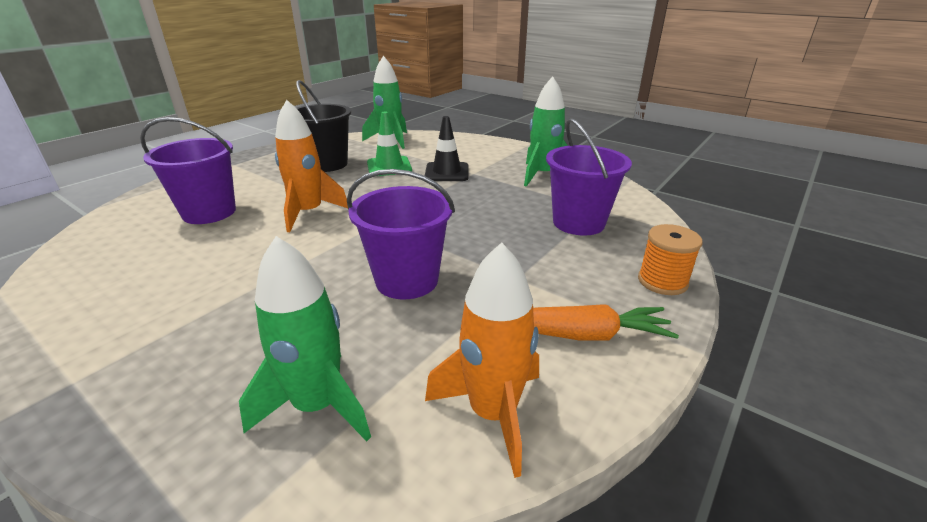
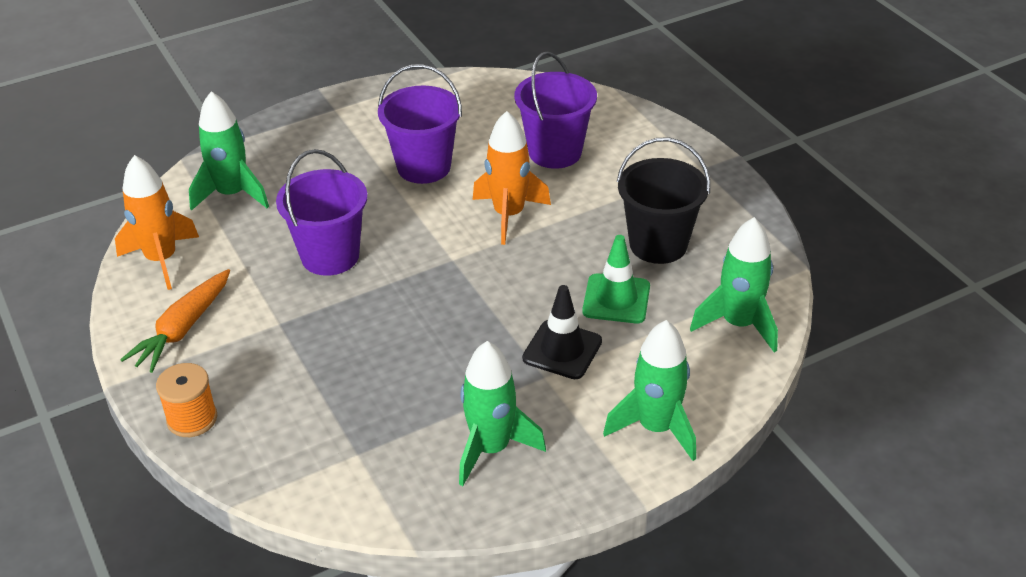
camera: 115 degrees right, 10 degrees up
(483, 146) = (656, 428): none -> green rocket
(578, 222) = (337, 416): purple bucket -> purple bucket (424, 167)

